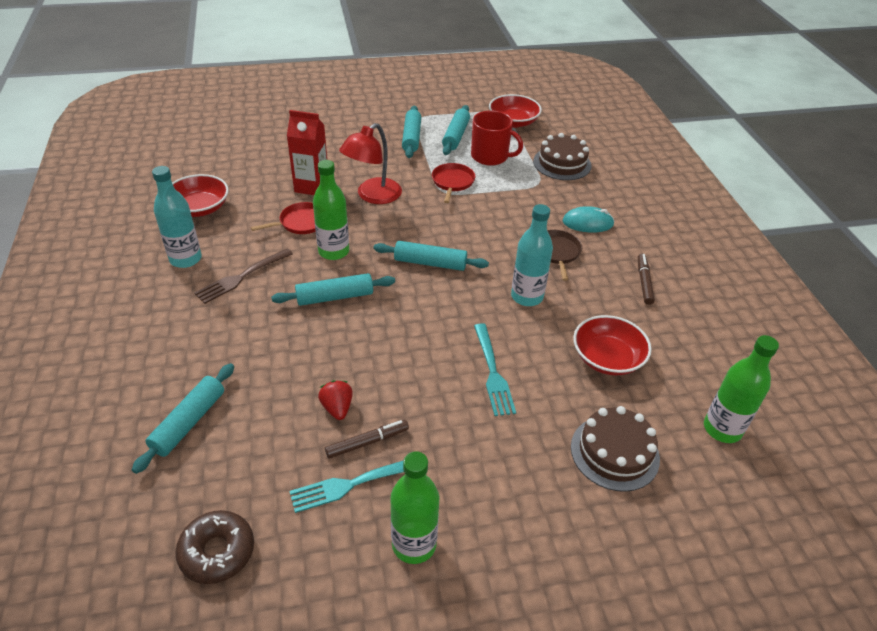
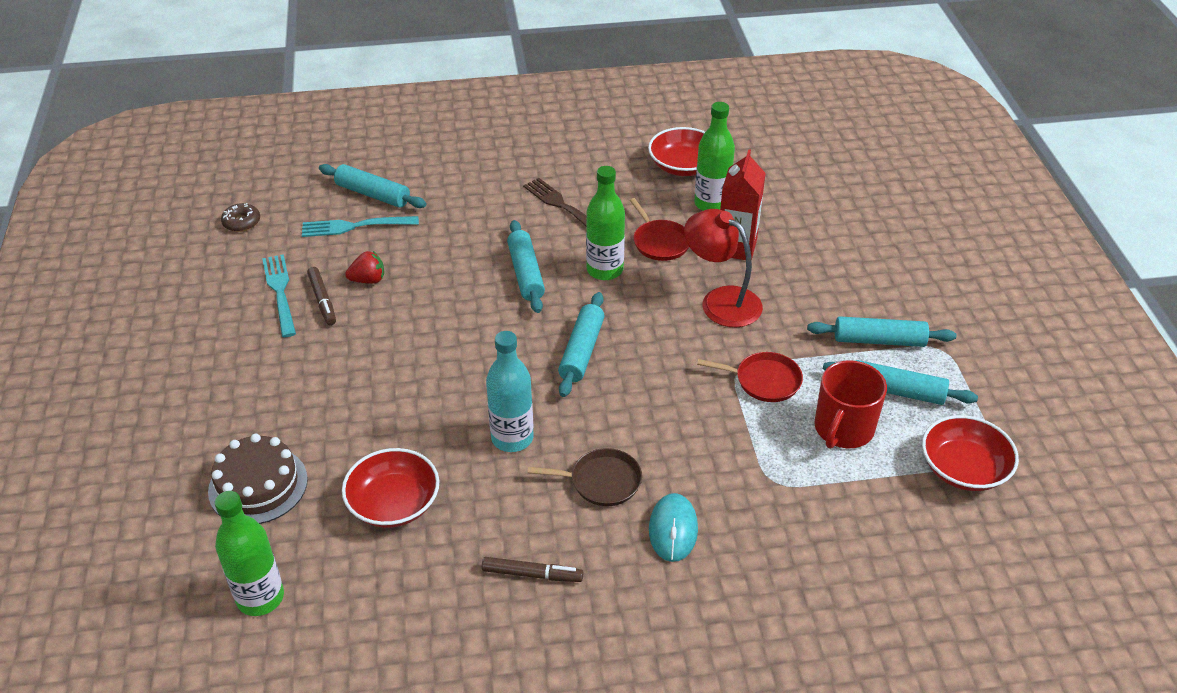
camera: 95 degrees right, 0 degrees up
(185, 259) = (593, 167): turquoise bottle -> none
(217, 552) = (241, 222): brown donut -> brown donut, size x0.65
(414, 544) = (208, 329): green bottle -> green bottle (711, 204)
(492, 372) = (392, 395): turquoise fork -> turquoise fork (355, 226)
(562, 163) = (839, 521): brown cake -> none

